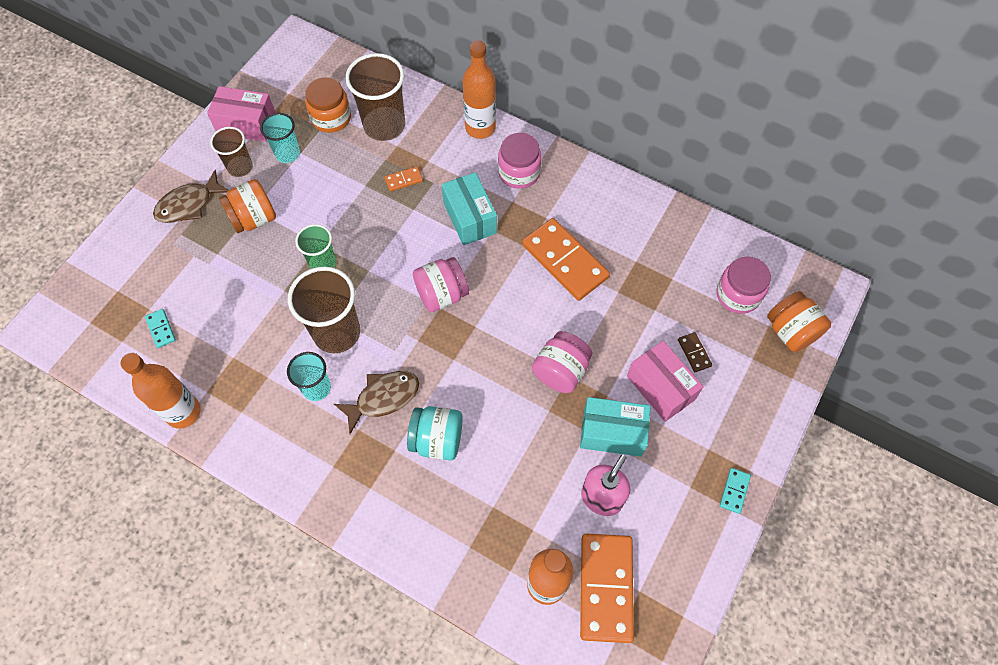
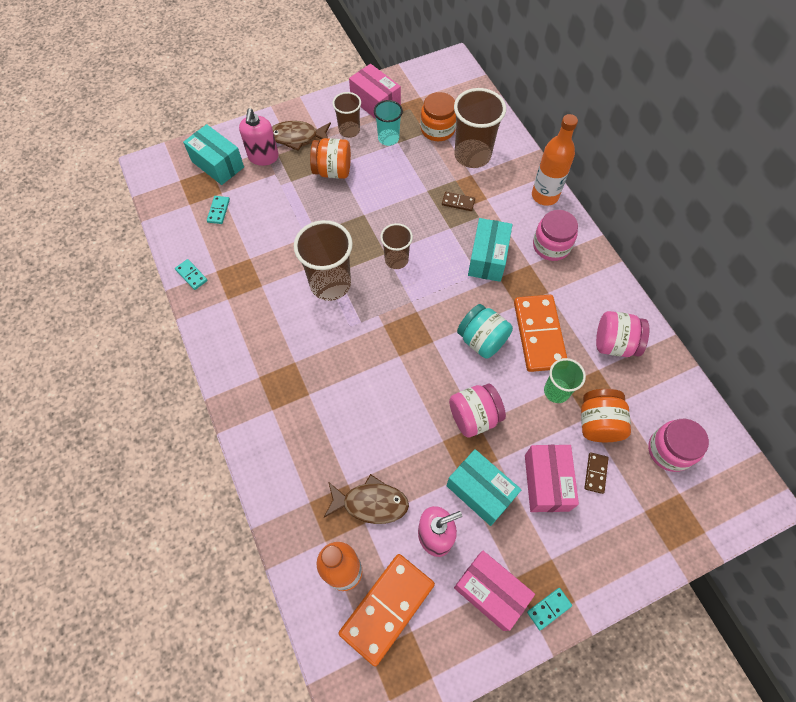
camera: 35 degrees right, 0 degrees up
(121, 281) = (218, 164): none -> turquoise box
(167, 245) = (263, 157): none -> pink soap dispenser
(183, 412) = (191, 275): orange bottle -> turquoise domino
(316, 388) = (288, 314): turquoise cup -> none
(322, 263) = (356, 229): green cup -> green cup (556, 391)
(383, 398) = (328, 351): brown fish -> brown fish (370, 503)
(384, 270) = (396, 260): none -> brown cup
(403, 180) = (458, 202): orange domino -> brown domino
(437, 440) = (344, 407): turquoise jar -> turquoise jar (482, 340)
(441, 294) = (425, 302): pink jar -> pink jar (614, 344)
(680, 511) = (490, 592): none -> pink box
(791, 331) = (696, 511): orange jar -> orange jar (598, 423)

